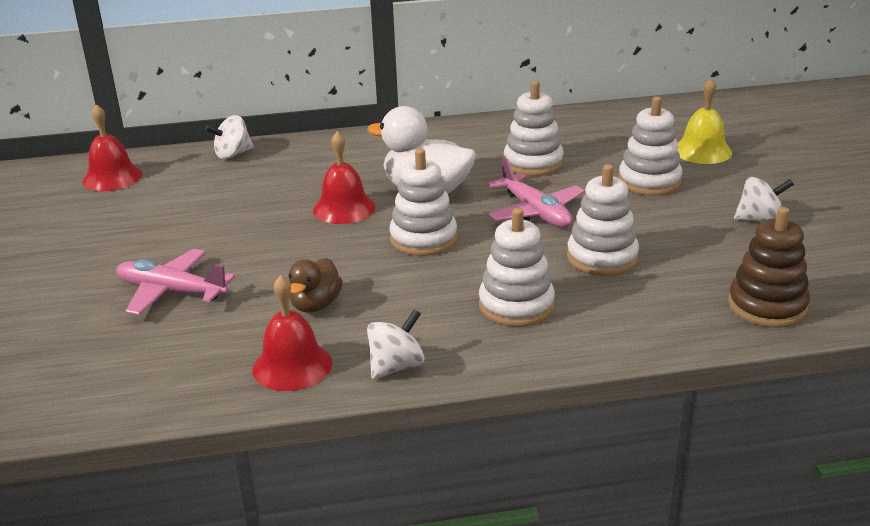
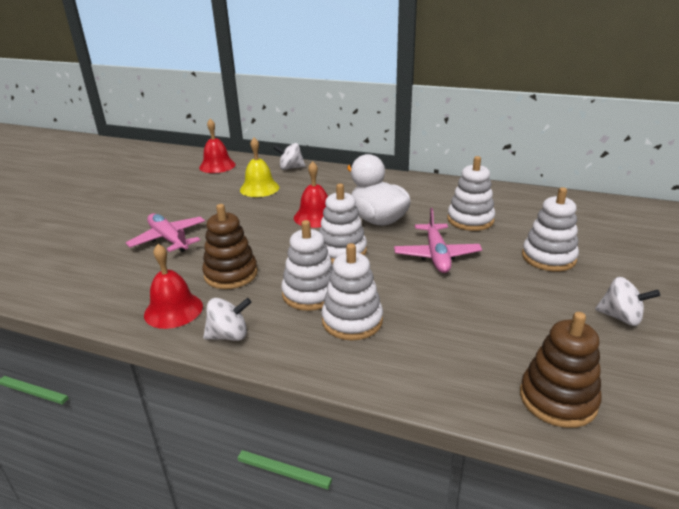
camera: 30 degrees right, 0 degrees up
(315, 305) = (231, 274): brown duck -> brown stacking toy
(602, 257) = (452, 305): white stacking toy -> white stacking toy (310, 294)
(702, 151) = (617, 245): yellow bell -> yellow bell (259, 188)

